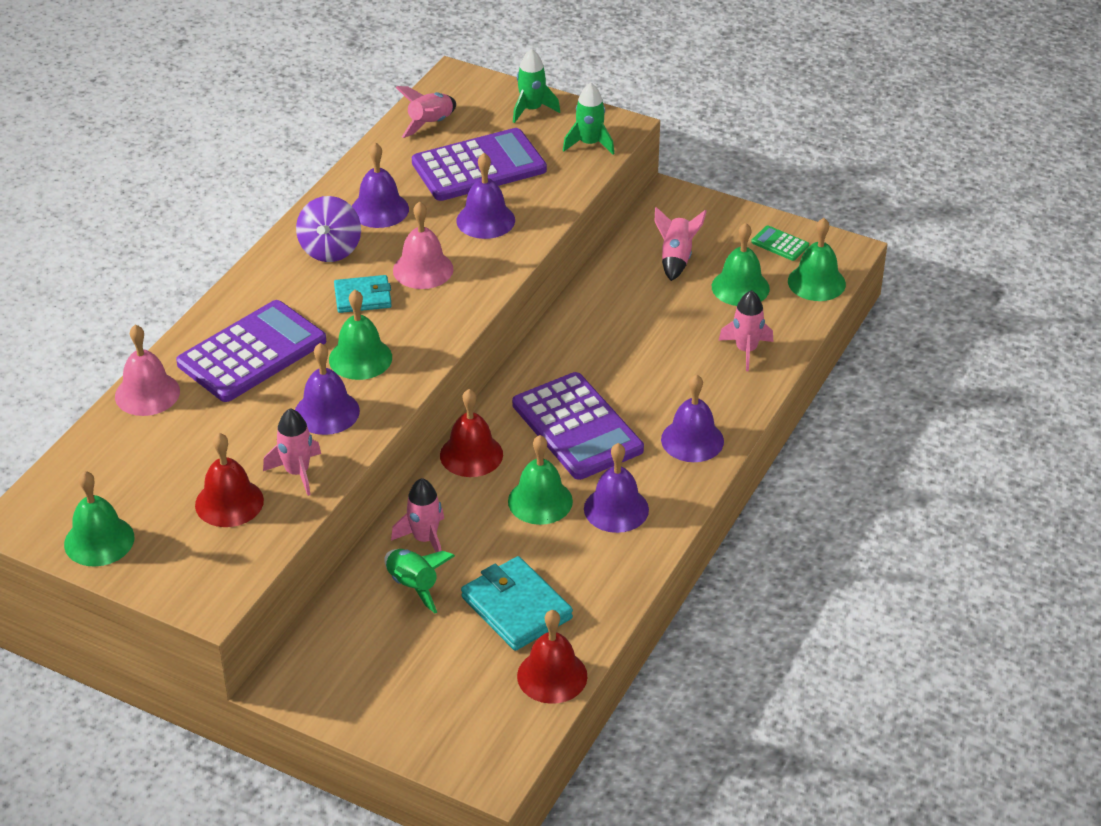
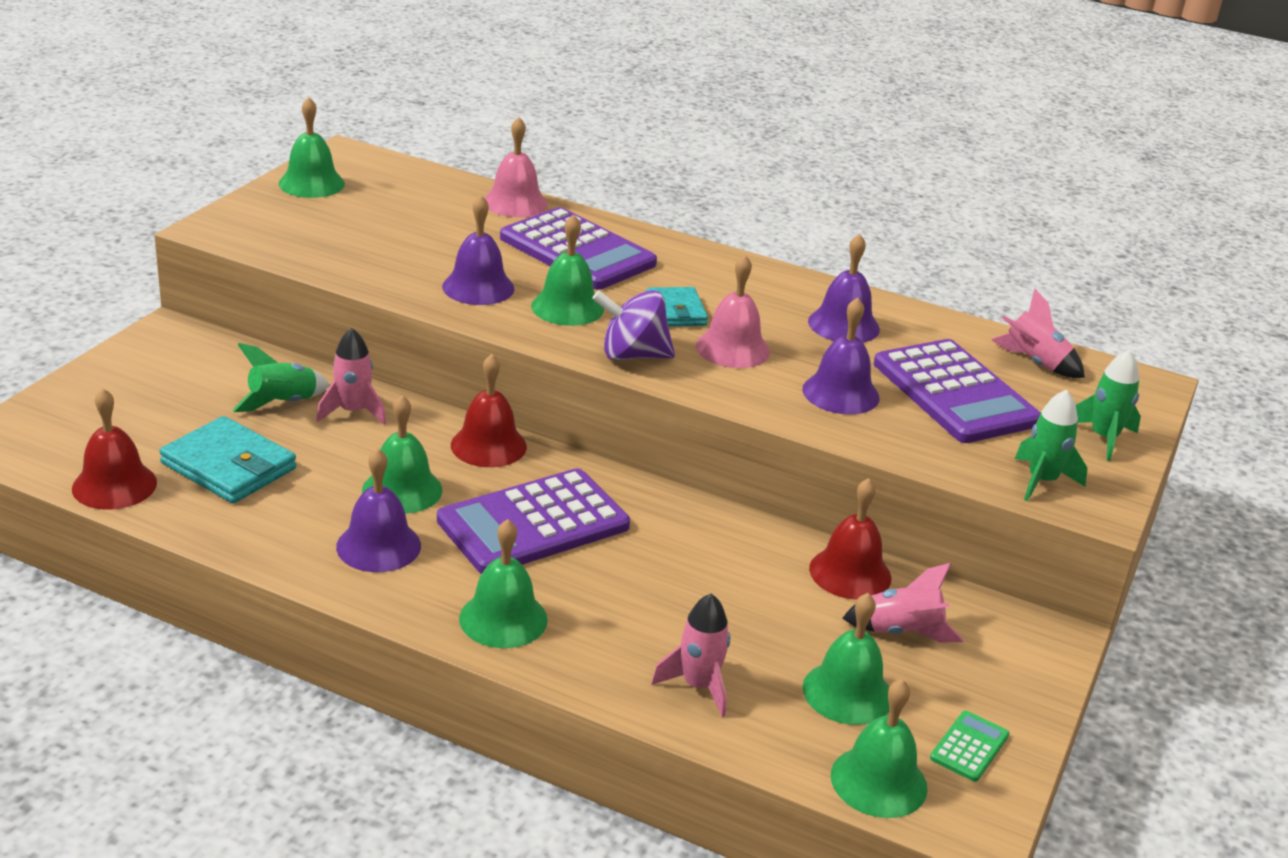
camera: 85 degrees right, 10 degrees down
(229, 502) = (348, 238): red bell -> red bell (850, 573)
(297, 472) = (385, 271): pink rocket -> none
(330, 250) = (760, 295): purple spinning top -> purple spinning top (632, 355)
(516, 608) = (229, 466): turquoise wallet -> turquoise wallet turned 75 degrees clockwise
(692, 440) = (503, 619): purple bell -> green bell

